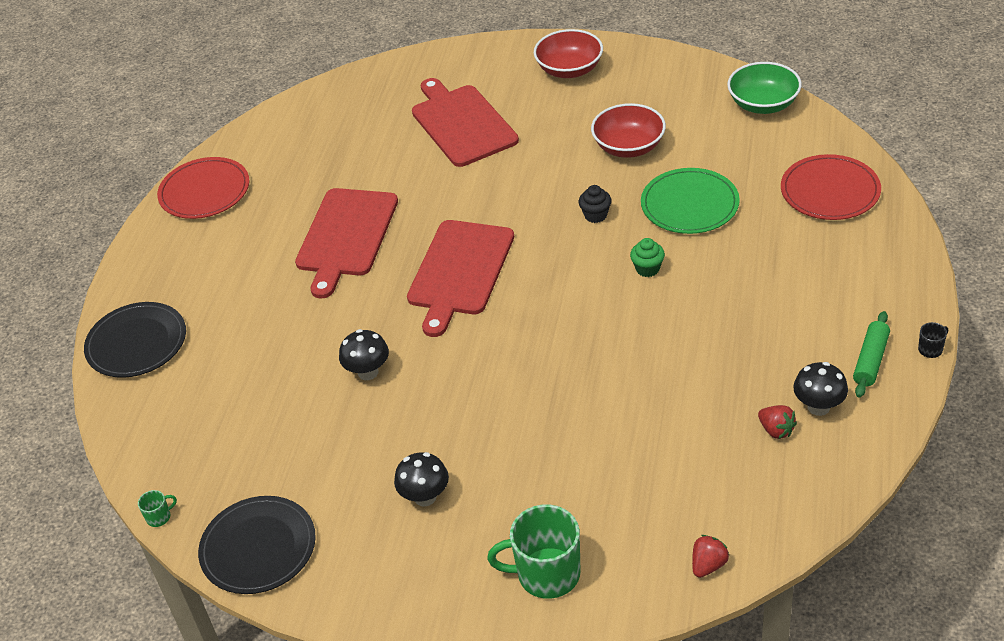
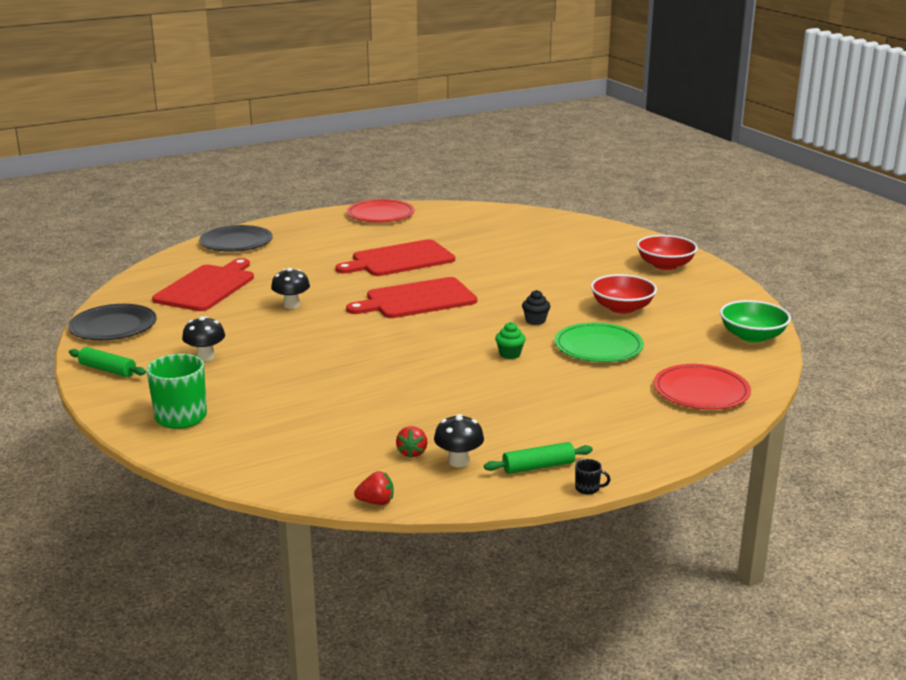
camera: 45 degrees right, 20 degrees down
(159, 517) = (110, 294): green mug -> none
(373, 595) = (107, 370): none -> green rolling pin
(462, 123) = (554, 254): red cutting board -> red cutting board (207, 287)
(708, 565) = (247, 470): red strawberry -> red strawberry (376, 502)

